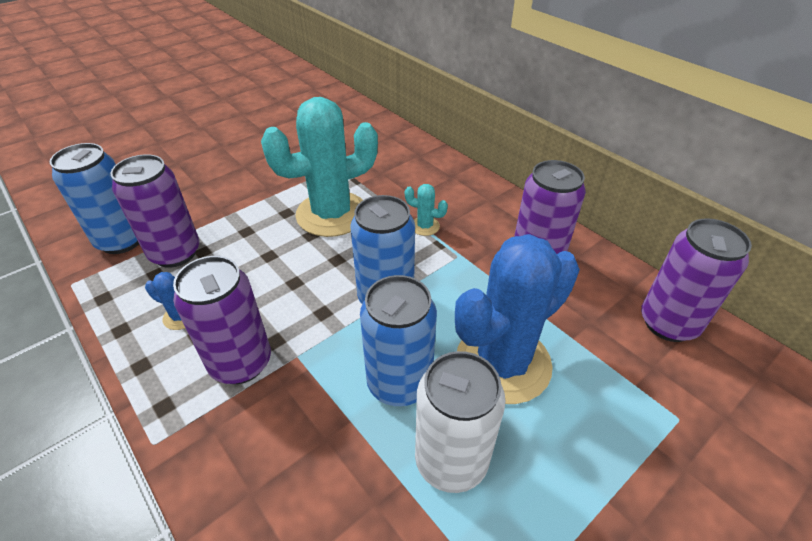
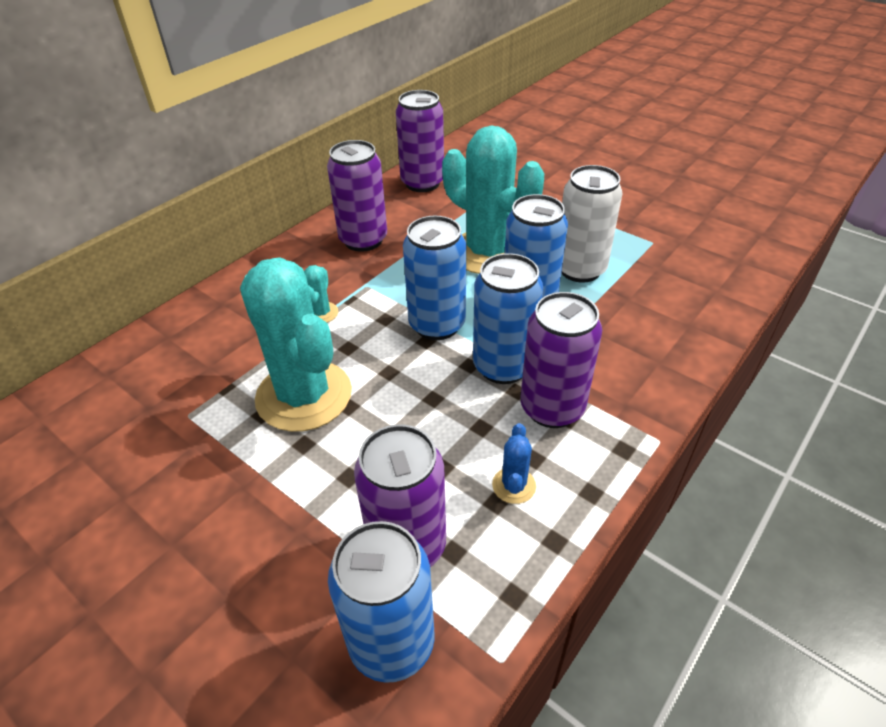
camera: 100 degrees left, 0 degrees up
(310, 337) = (503, 366): none -> blue can
(503, 363) = (487, 252): blue cactus -> turquoise cactus

